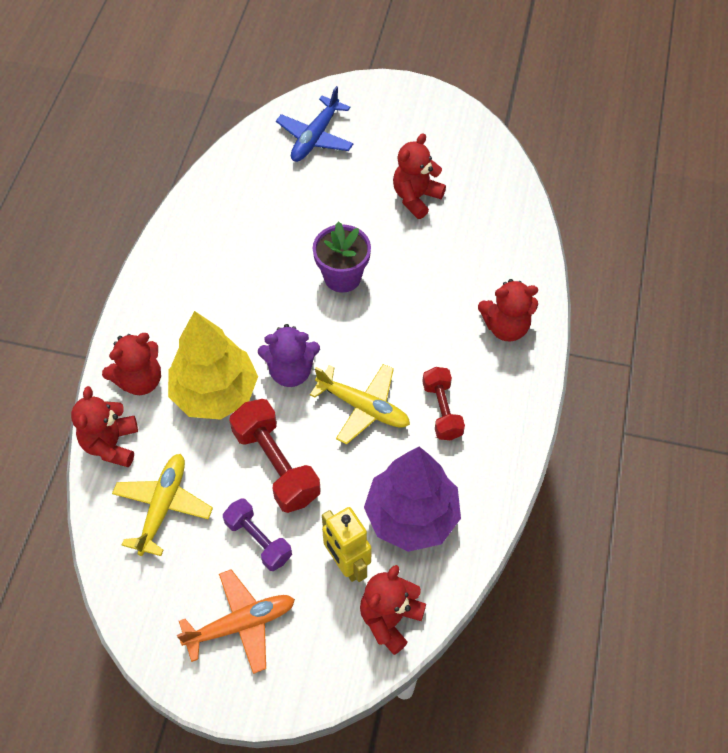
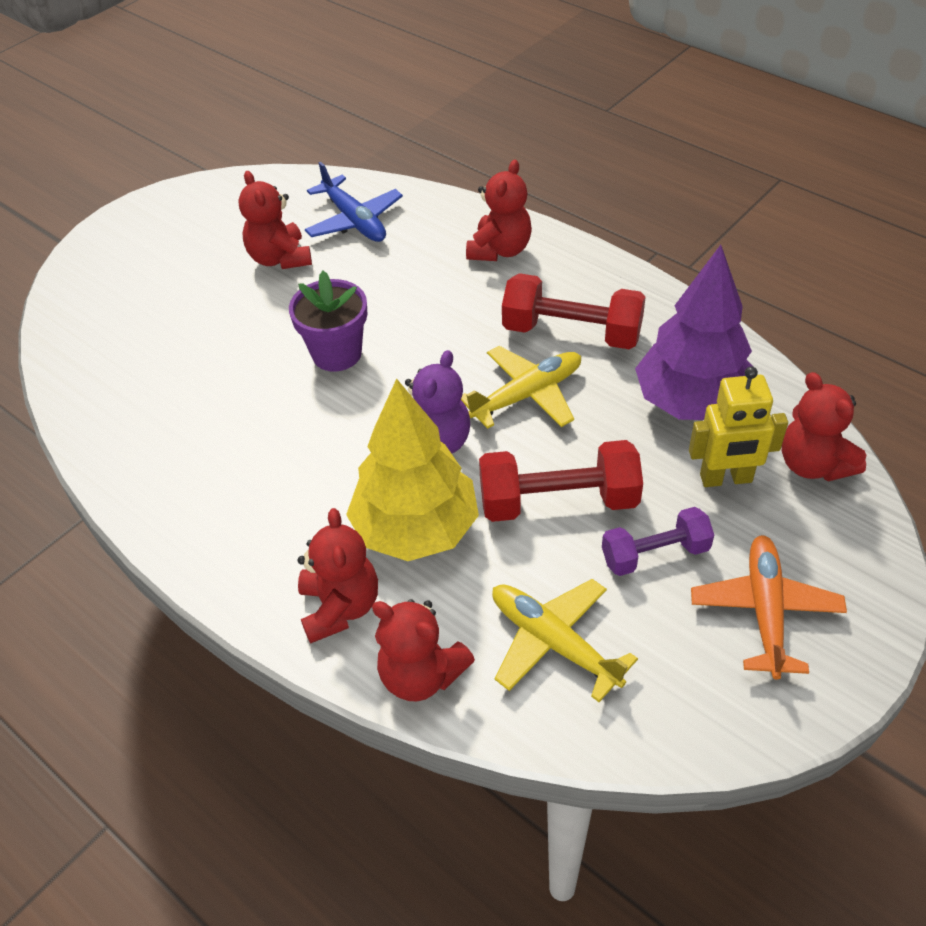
camera: 60 degrees left, 10 degrees down
(315, 137) = (117, 311): blue plane -> blue plane (354, 221)
(442, 410) = (571, 332): red dumbbell -> red dumbbell, size x1.55

